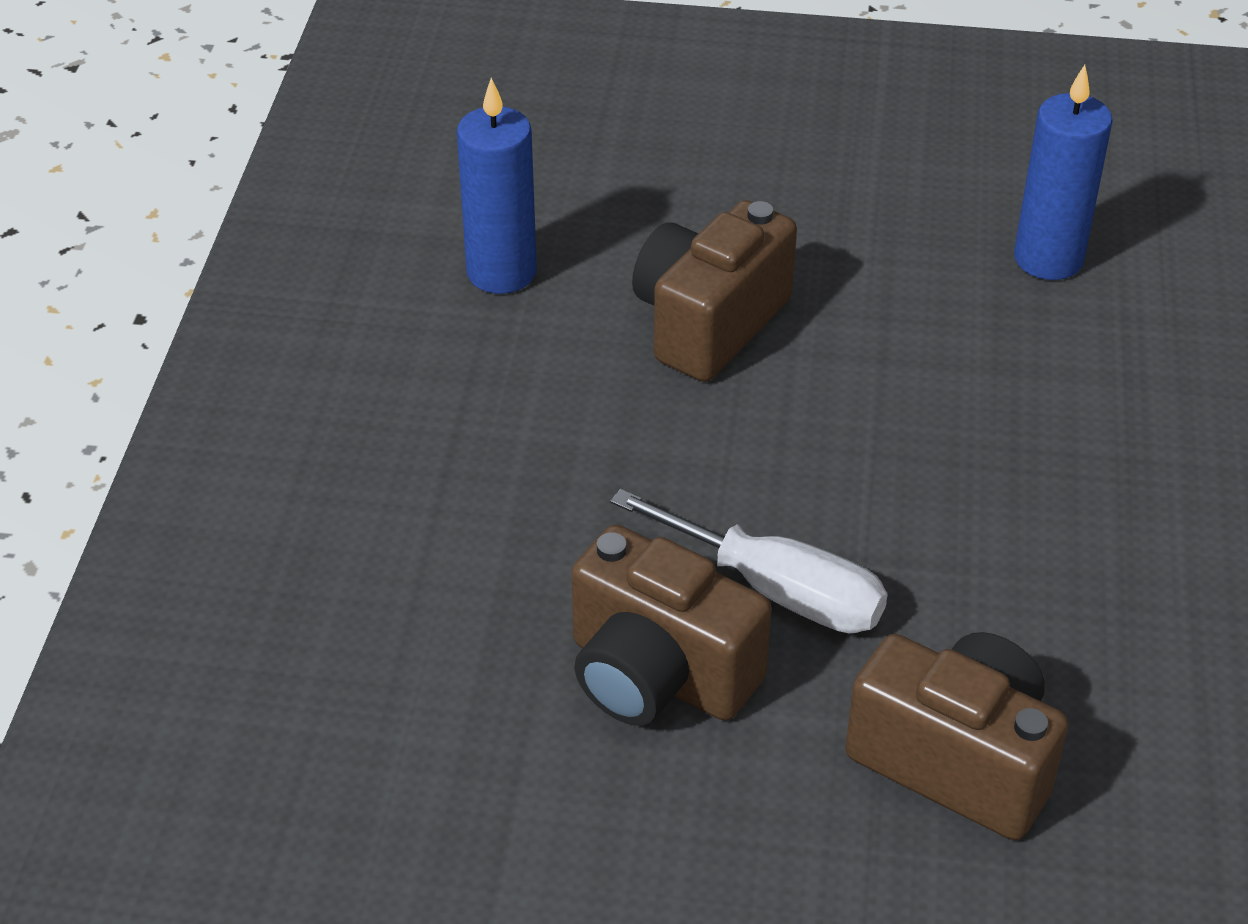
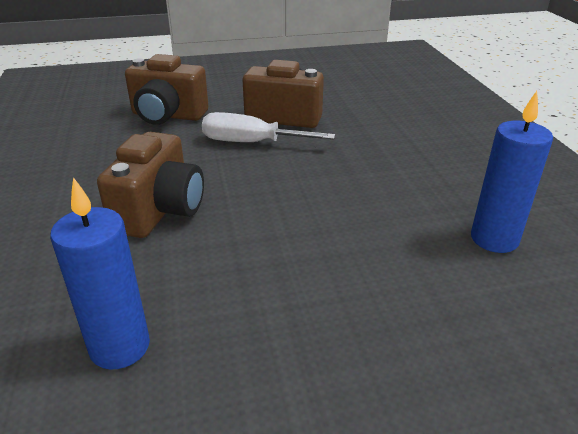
camera: 160 degrees right, 10 degrees down
(709, 323) = (348, 238): brown camera -> brown camera (160, 211)

